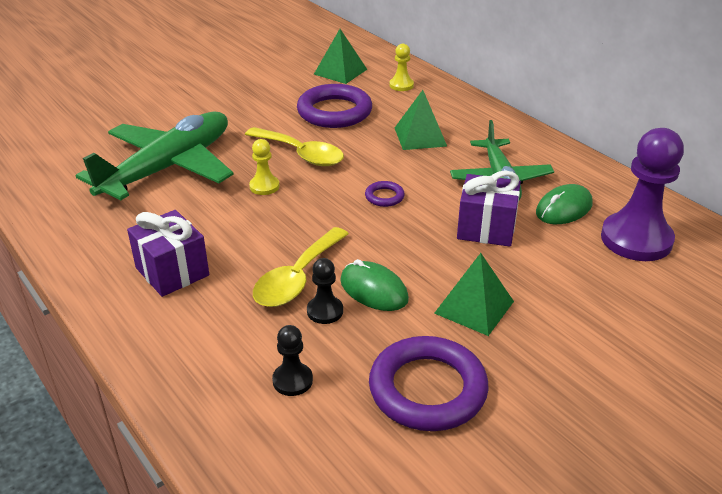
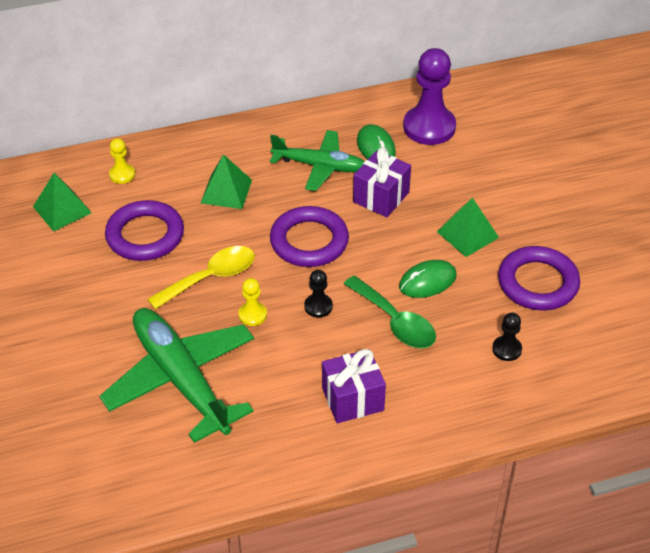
camera: 70 degrees left, 10 degrees up
(297, 278) = (395, 321): yellow spoon -> green spoon
(325, 311) = (441, 315): black pawn -> black pawn (318, 306)
(384, 197) = (309, 241): purple ring -> purple ring, size x2.23

